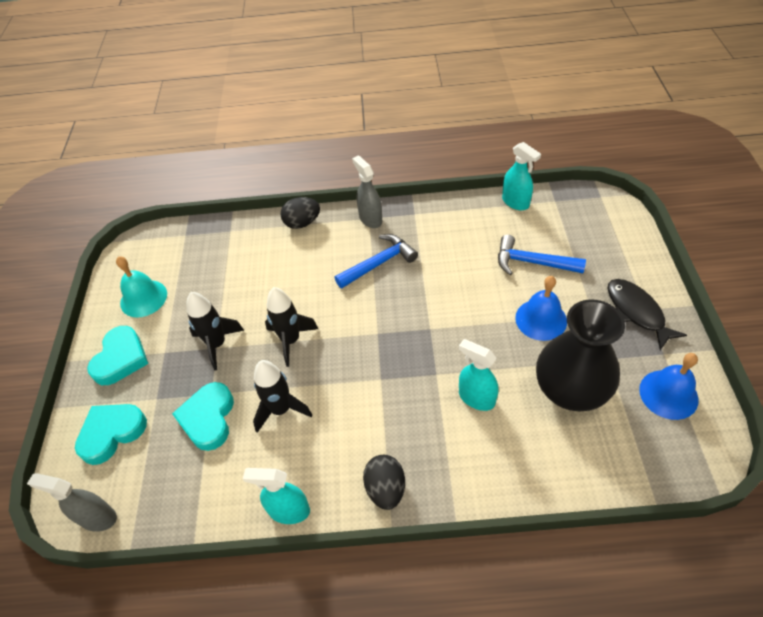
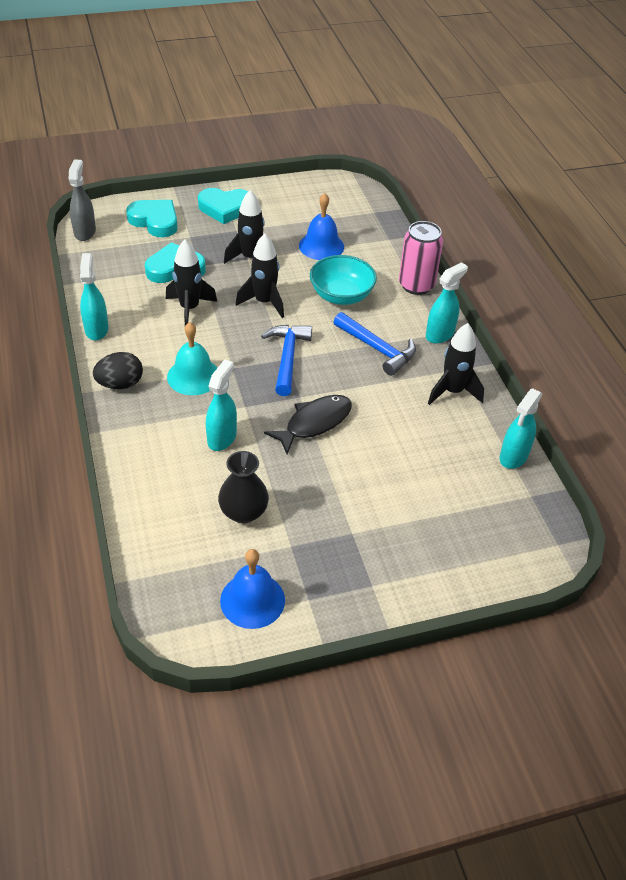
camera: 70 degrees right, 5 degrees down
(143, 298) = (291, 205): turquoise bell -> turquoise bell (193, 376)
(300, 278) = (341, 296): none -> turquoise bowl
(302, 223) = (416, 285): black egg -> pink can
(370, 219) = (440, 334): grey spray bottle -> turquoise spray bottle
(440, 223) = (452, 391): none -> black rocket
(532, 262) = (416, 476): blue hammer -> blue hammer (287, 358)
(541, 319) = (333, 486): blue bell -> blue bell (321, 246)
(570, 390) = (243, 512): black vase -> black vase, size x0.59
(637, 312) = (365, 576): black fish -> black fish (314, 423)

